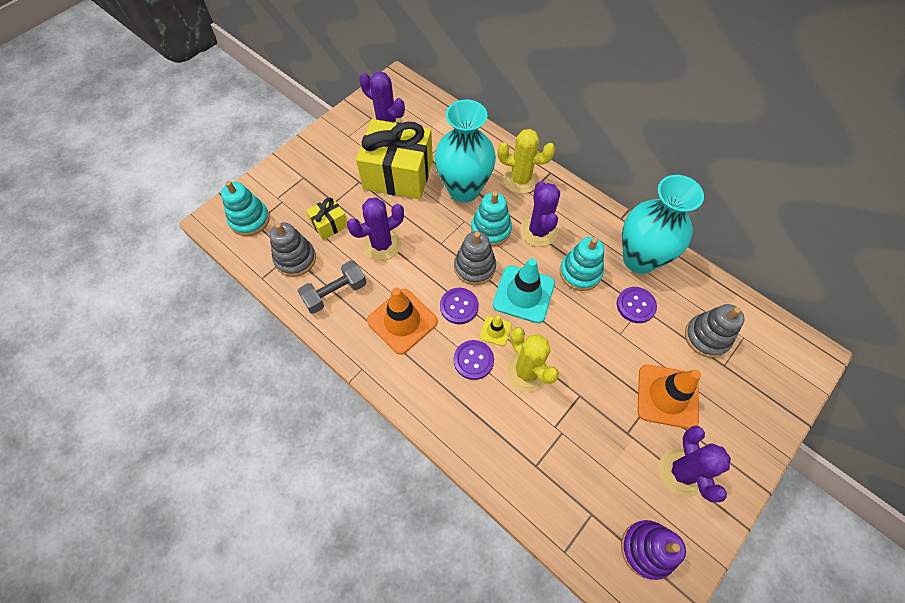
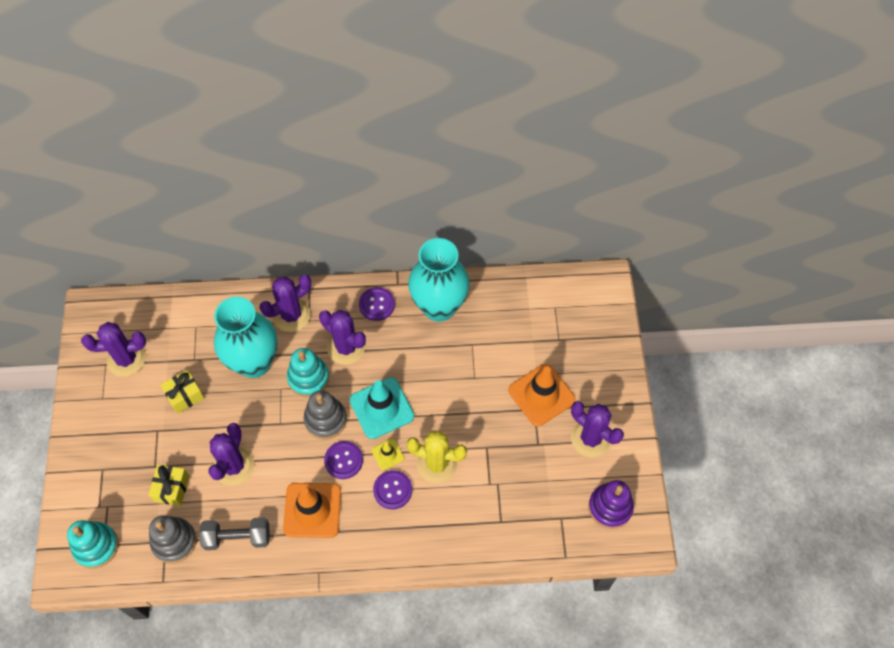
camera: 45 degrees left, 0 degrees up
(335, 293) = (237, 537): grey dumbbell -> grey dumbbell turned 75 degrees clockwise
(398, 174) = (185, 396): yellow gift -> yellow gift, size x0.47
(520, 179) = (291, 315): yellow cactus -> purple cactus
(580, 273) = (407, 355): turquoise stacking toy -> none
(635, 305) = (467, 346): purple button -> purple button (376, 304)
(706, 337) = (532, 328): grey stacking toy -> none

